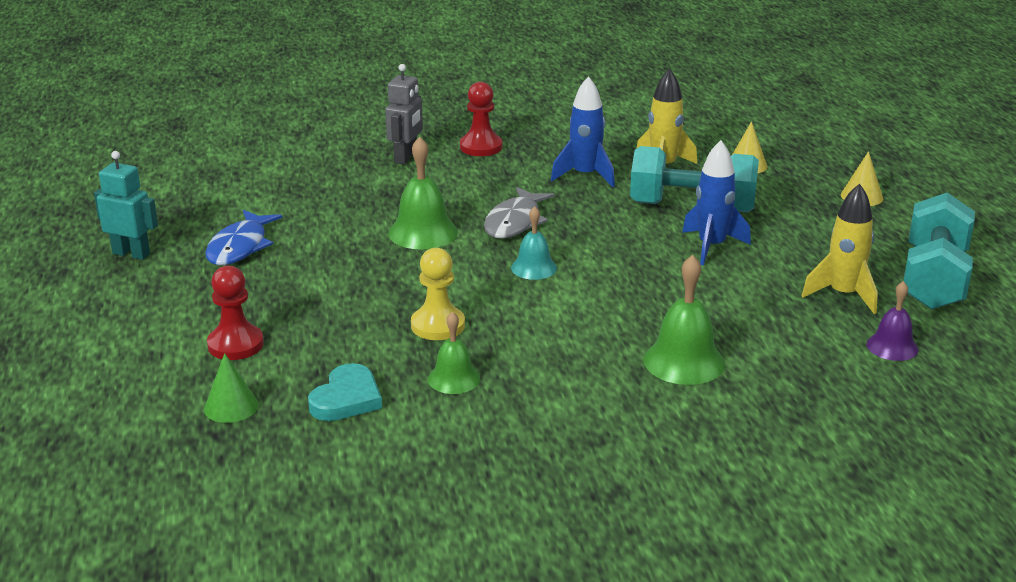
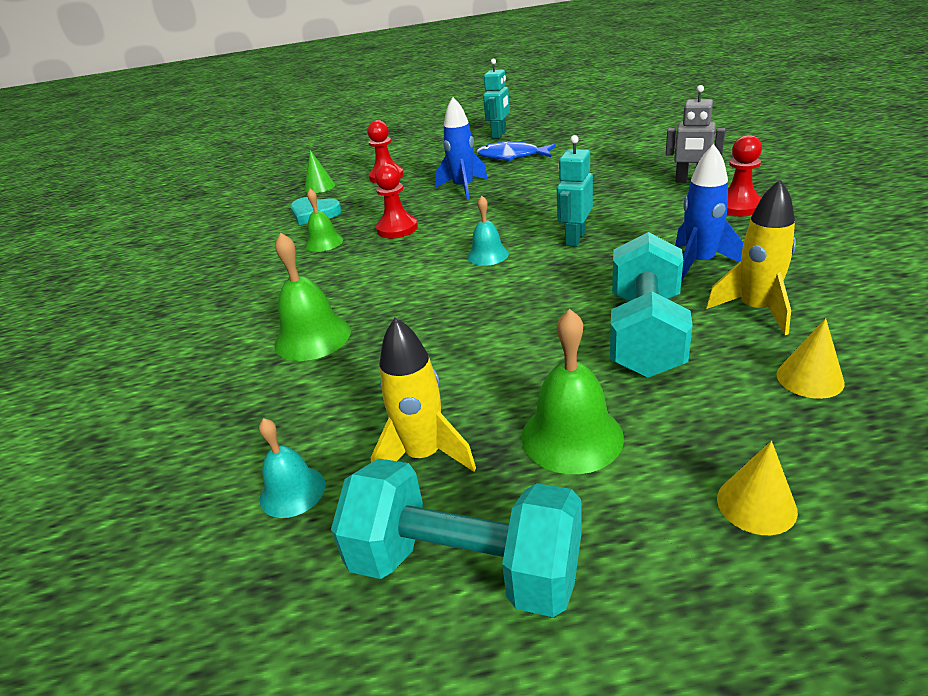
camera: 95 degrees right, 5 degrees up
(423, 232) = (545, 205): green bell -> green bell (572, 436)
(438, 325) = (397, 229): yellow pawn -> red pawn
(515, 222) = (575, 238): grey fish -> turquoise robot
(711, 247) = (543, 350): blue rocket -> blue rocket (463, 188)
(892, 346) = (292, 491): purple bell -> turquoise bell

